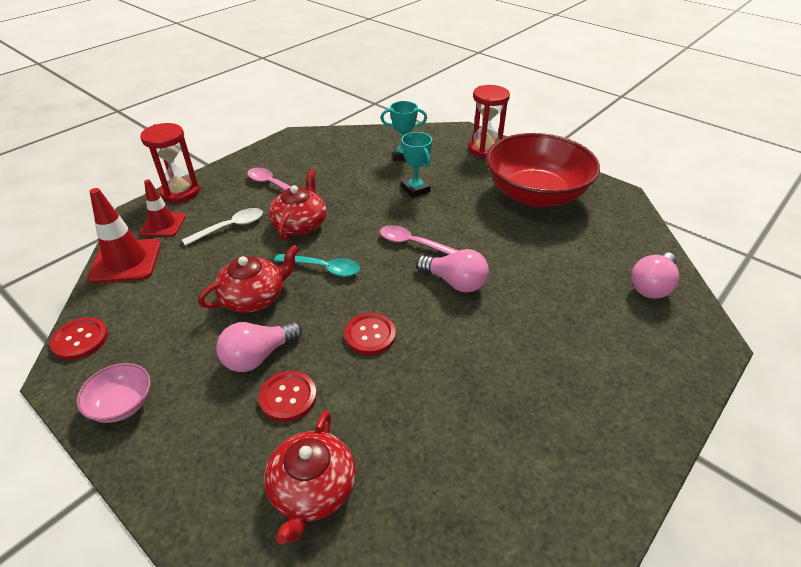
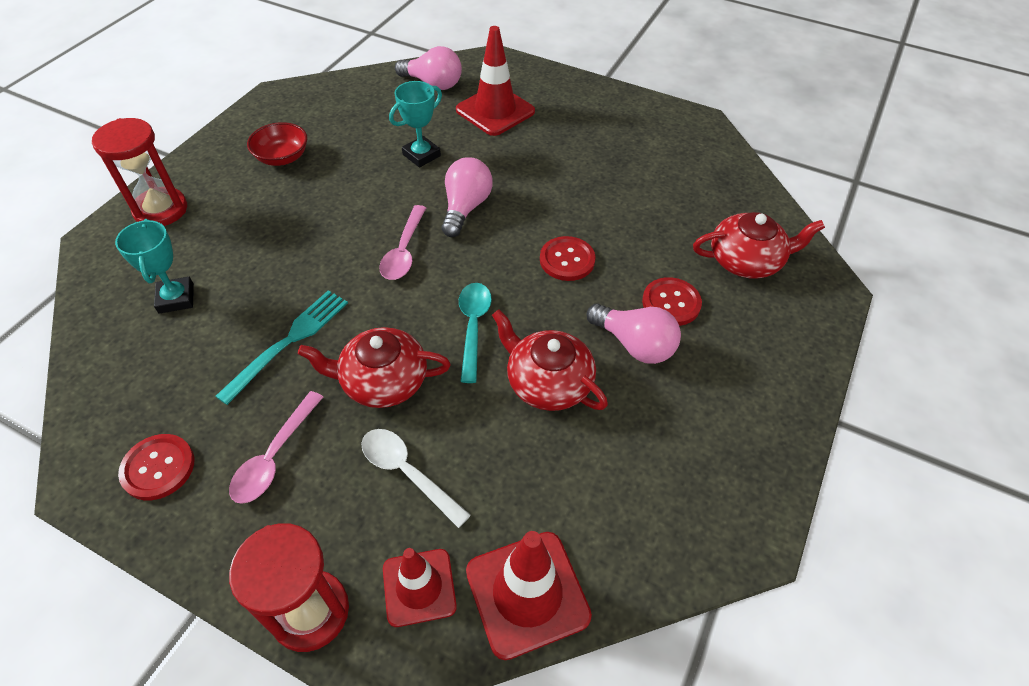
camera: 105 degrees left, 10 degrees up
(80, 339) = (695, 555): red button -> red button (158, 468)
(122, 404) = (752, 445): pink bowl -> none
(351, 192) = (289, 341): none -> turquoise fork
(415, 189) = (278, 268): turquoise trophy -> turquoise trophy (421, 155)
(535, 194) = (282, 157): red bowl -> red bowl, size x0.42
(604, 325) = (495, 111): none -> red traffic cone

